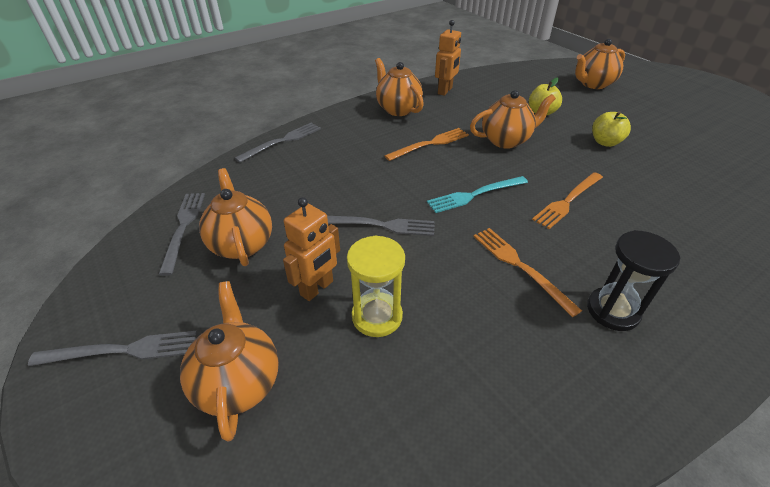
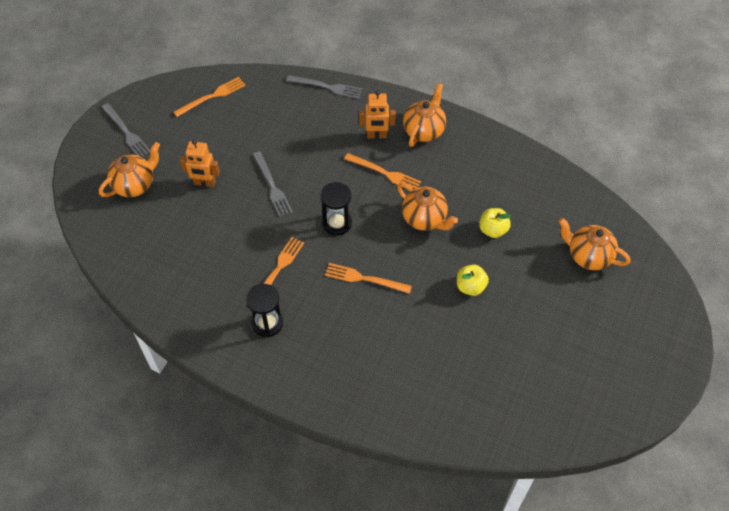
camera: 60 degrees right, 15 degrees up
(183, 228) = (212, 96): grey fork -> orange fork
(242, 244) = (216, 131): orange teapot -> none
(377, 316) = (201, 218): yellow hourglass -> none
(445, 91) = (482, 148): orange robot -> orange robot (376, 135)
(475, 194) = (337, 223): turquoise fork -> black hourglass

